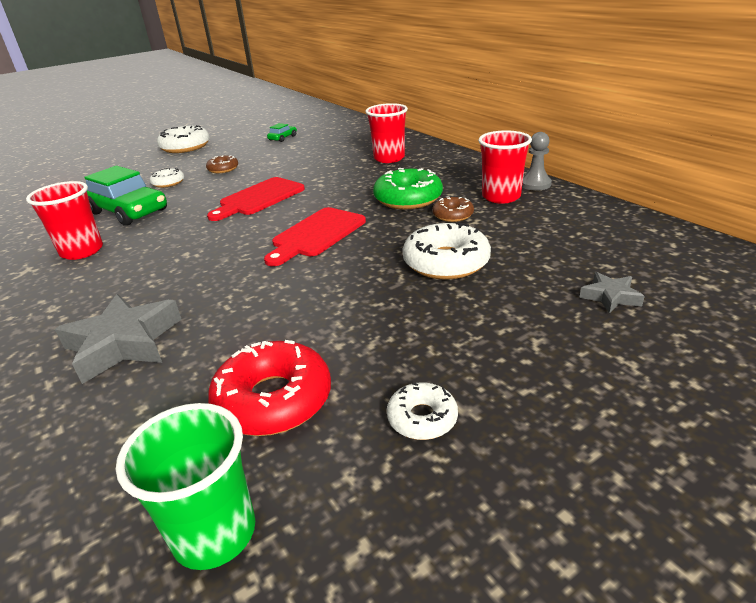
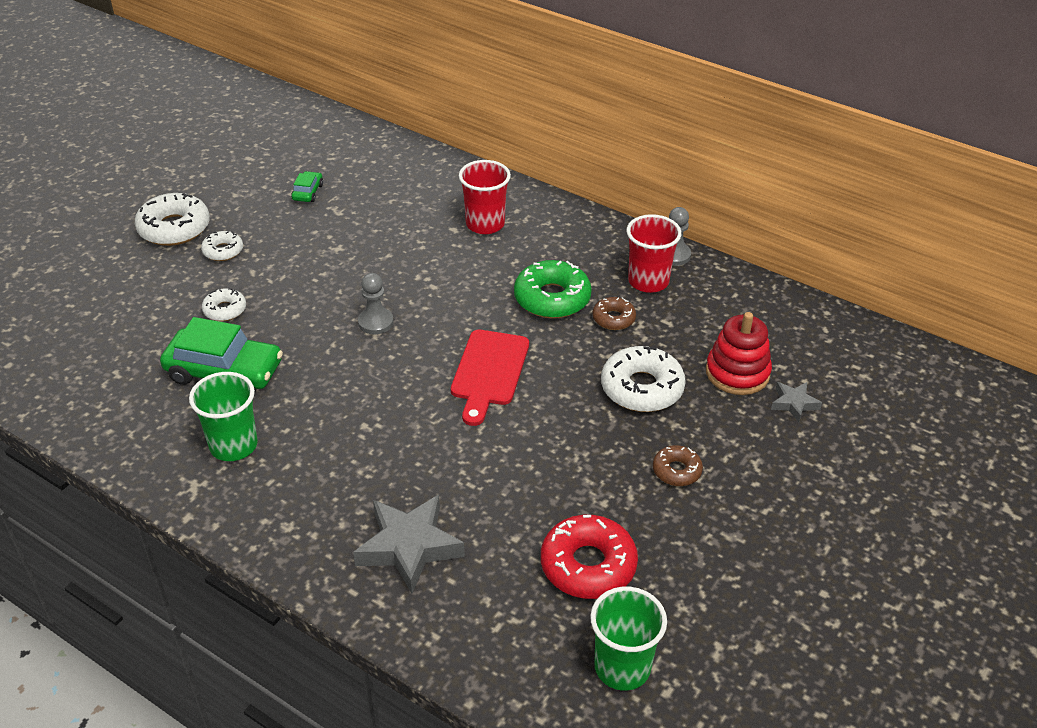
camera: 25 degrees left, 10 degrees up
(82, 251) = (233, 445): red cup -> green cup
(223, 169) = (278, 272): brown donut -> brown donut (676, 471)
(259, 198) = (375, 322): red cutting board -> grey pawn
(422, 418) = (706, 551): white donut -> white donut (223, 251)
(555, 264) = (737, 373): none -> red stacking toy

